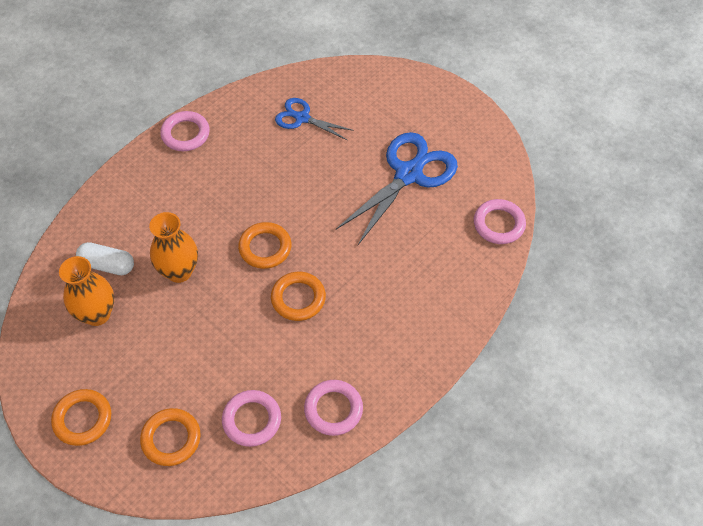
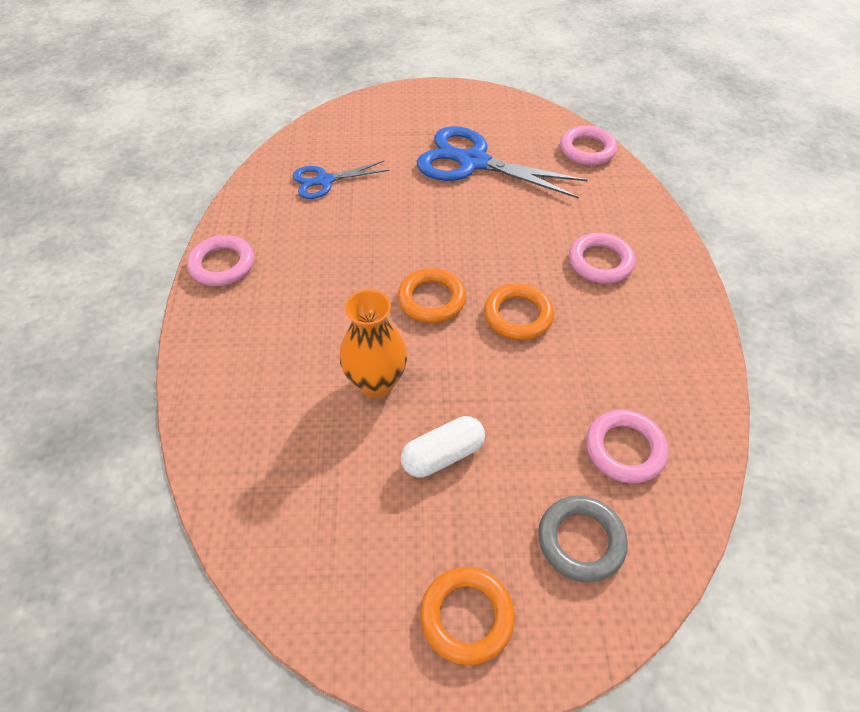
camera: 45 degrees left, 5 degrees down
(97, 314) = (340, 496): orange vase -> none
(107, 265) = (289, 439): white capsule -> white capsule (443, 455)
(171, 439) = (581, 541): orange ring -> grey ring
(333, 409) = (673, 376): pink ring -> pink ring (600, 262)
(408, 174) = (473, 162): blue scissors -> blue scissors turned 60 degrees counterclockwise

